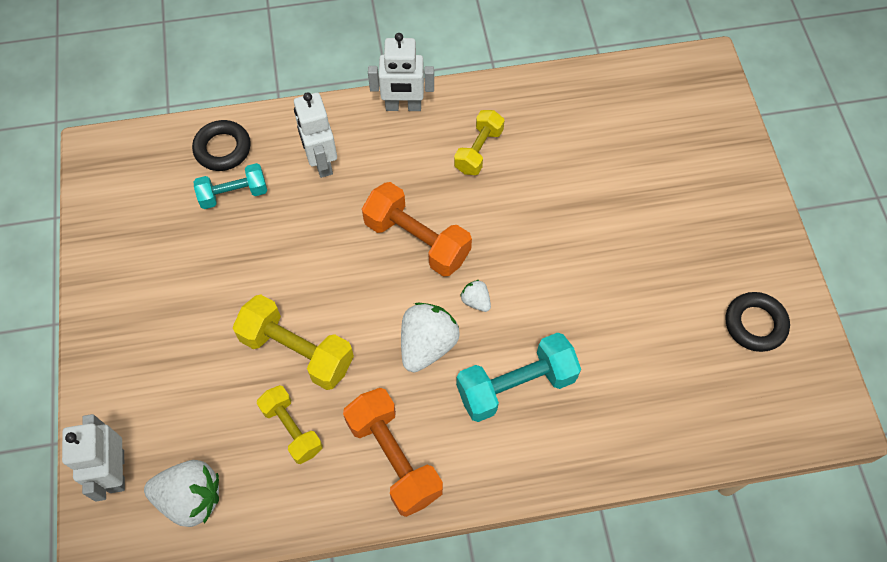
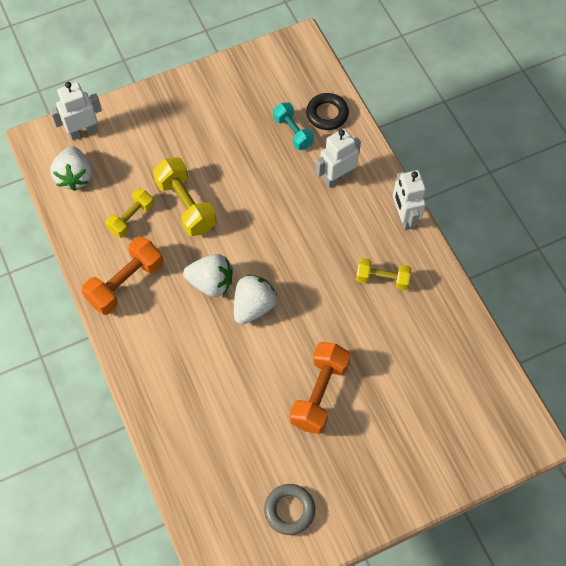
camera: 75 degrees right, 0 degrees up
(297, 351) = (186, 205): yellow dumbbell -> yellow dumbbell turned 45 degrees counterclockwise
(417, 240) = (291, 256): orange dumbbell -> orange dumbbell (319, 393)
(476, 301) = (253, 306): white strawberry -> white strawberry, size x2.03
(516, 386) = (195, 347): turquoise dumbbell -> none
(755, 324) = (289, 510): black ring -> grey ring

